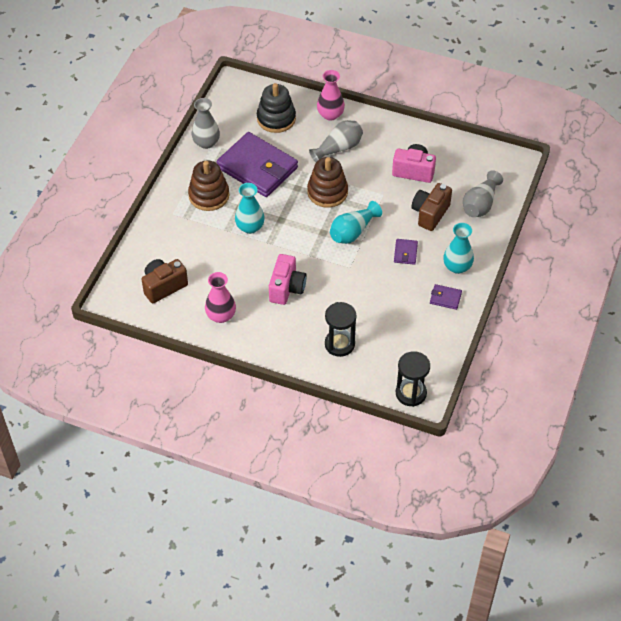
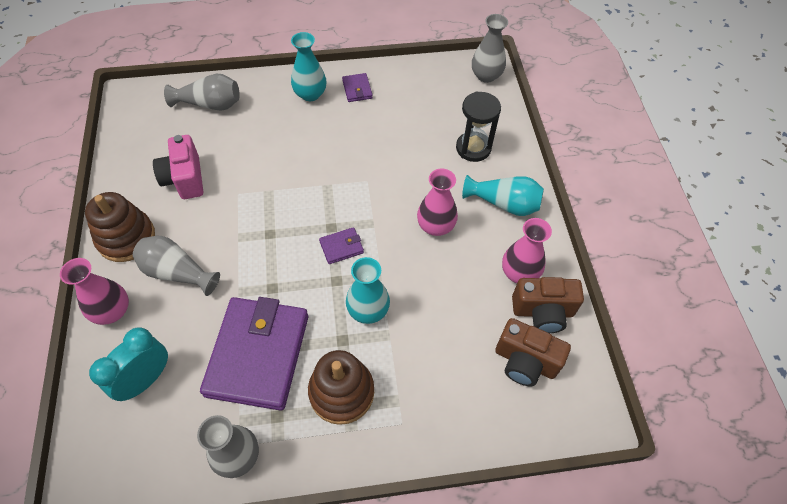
camera: 120 degrees left, 5 degrees up
(276, 118) = (146, 379): black stacking toy -> turquoise clock
(286, 288) = (435, 226): pink camera -> pink vase
(327, 192) = (262, 251): brown stacking toy -> brown stacking toy (126, 238)
(353, 232) = (313, 199): turquoise vase -> turquoise vase (504, 203)
(405, 253) = (316, 141): purple wallet -> purple wallet (341, 247)
(411, 393) = (486, 76): black hourglass -> grey vase
(430, 214) = (247, 140): brown camera -> brown camera (543, 312)

